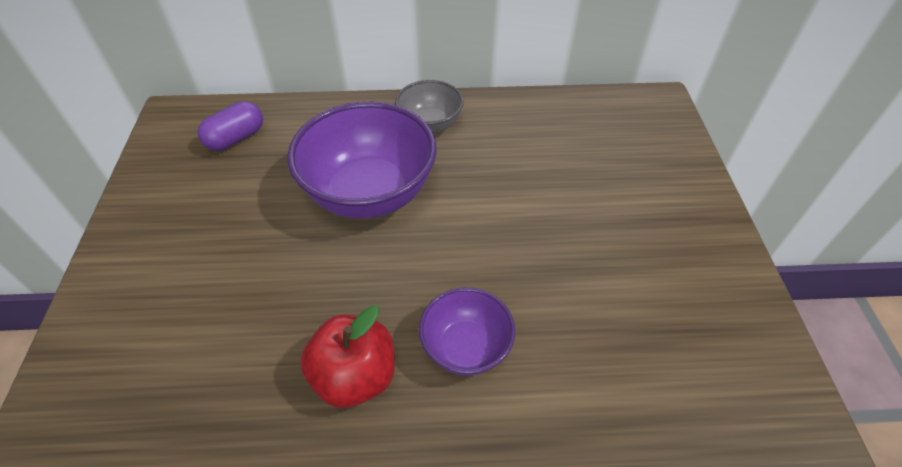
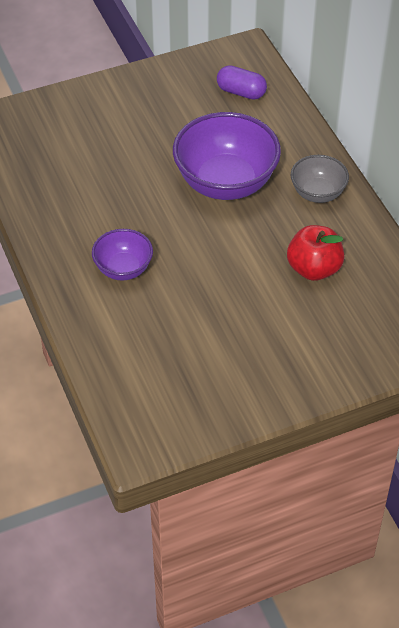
camera: 70 degrees right, 0 degrees up
(355, 376) = (83, 224): red apple -> red apple (314, 269)

